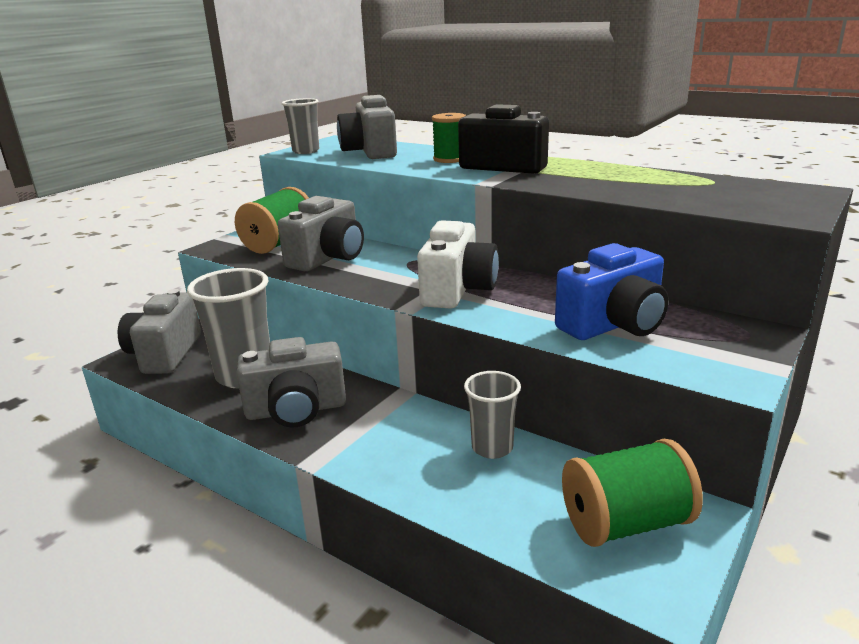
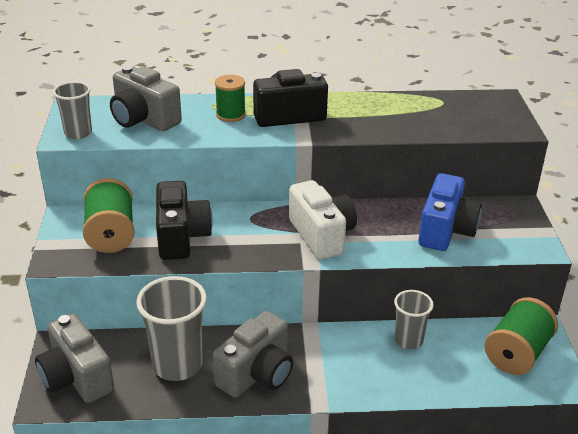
camera: 40 degrees left, 10 degrees up
(328, 258) = (181, 237): grey camera -> black camera

